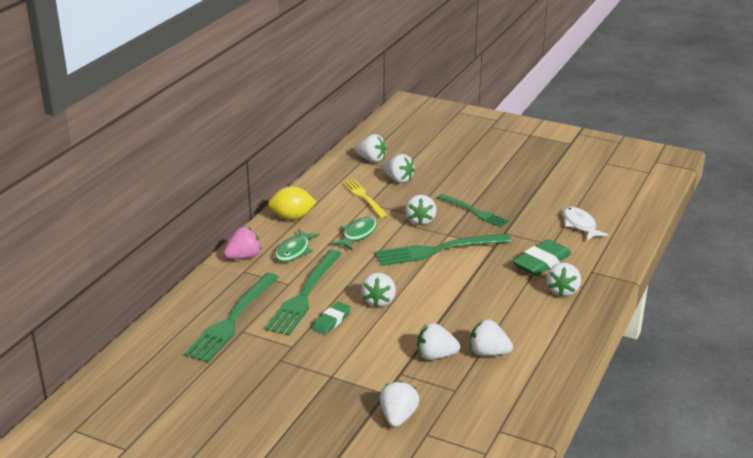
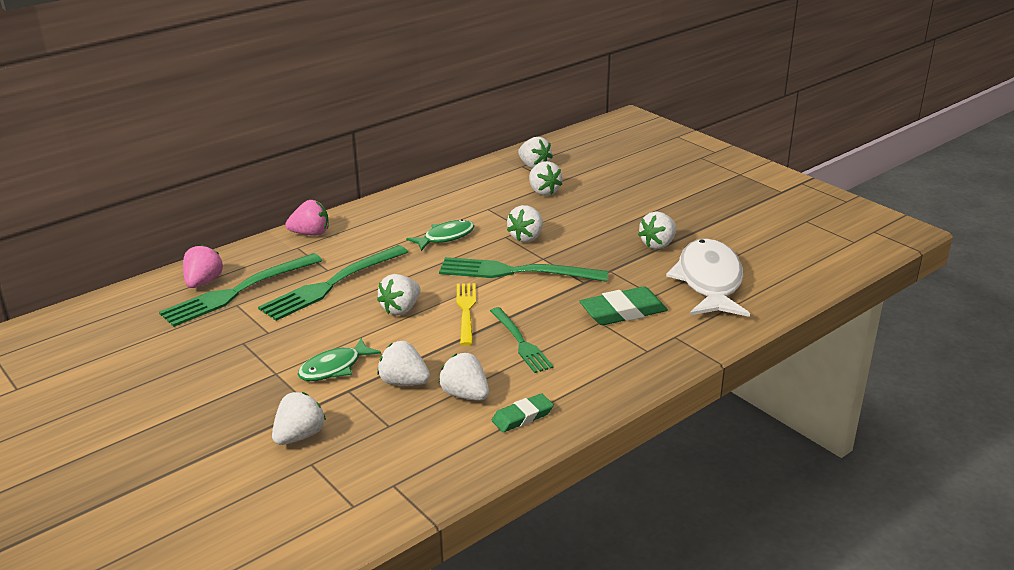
camera: 25 degrees right, 0 degrees up
(194, 320) = (203, 282): none -> pink strawberry
(292, 217) = (396, 206): yellow lemon -> none
(294, 251) = (365, 239): green fish -> green fish (334, 368)
(331, 321) = (332, 317): green eraser -> green eraser (522, 416)
(363, 197) = (489, 201): yellow fork -> yellow fork (466, 310)
(474, 212) = (596, 241): green fork -> green fork (521, 342)
(563, 290) = (619, 349): white strawberry -> white strawberry (658, 244)
(580, 225) = (709, 281): white fish -> white fish, size x1.82

